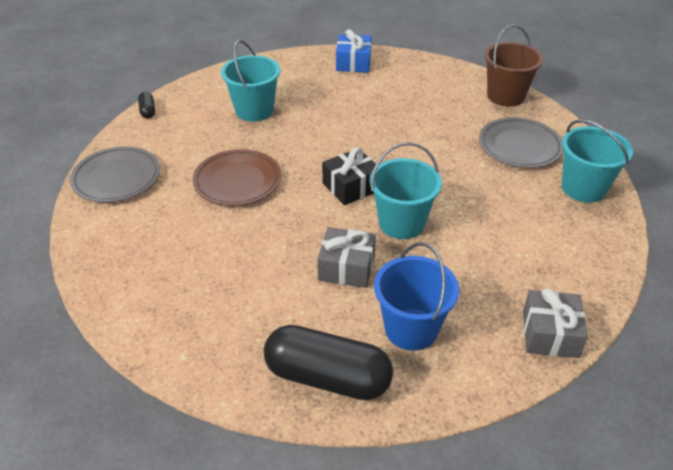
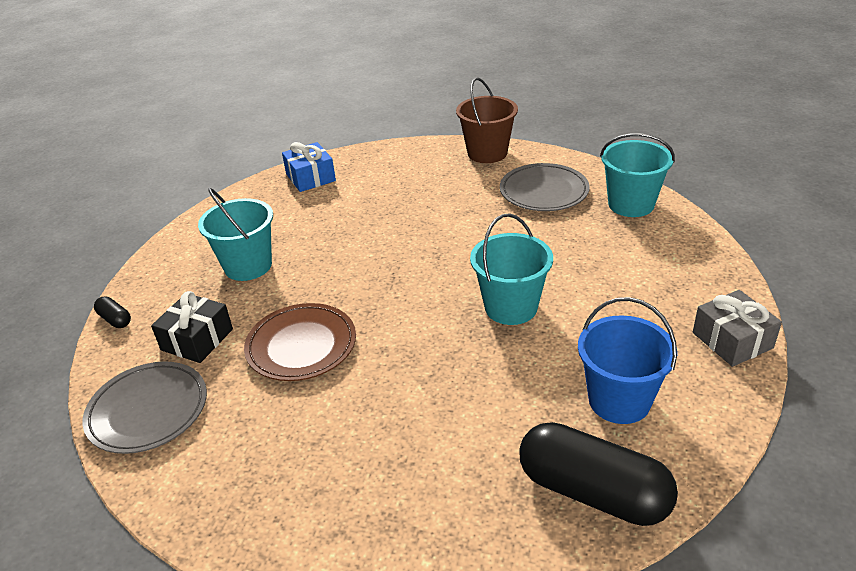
camera: 30 degrees left, 5 degrees down
(327, 377) = (593, 492): black capsule -> black capsule turned 45 degrees clockwise
(346, 267) = (502, 375): grey gift -> none
(351, 186) = (428, 296): black gift -> black gift (197, 339)

